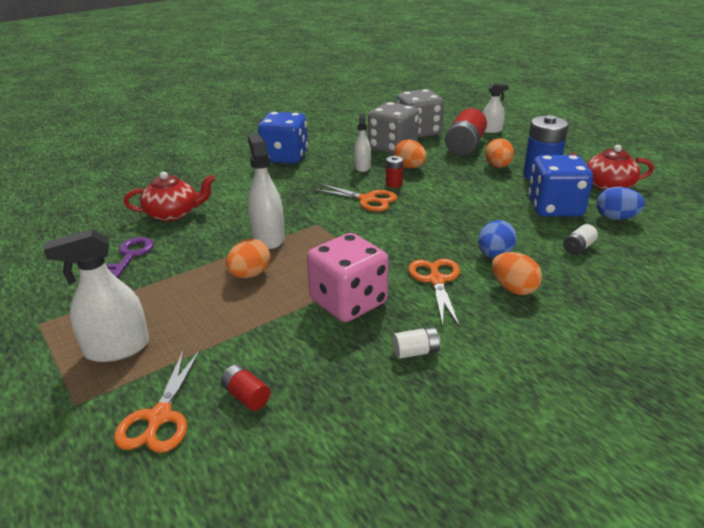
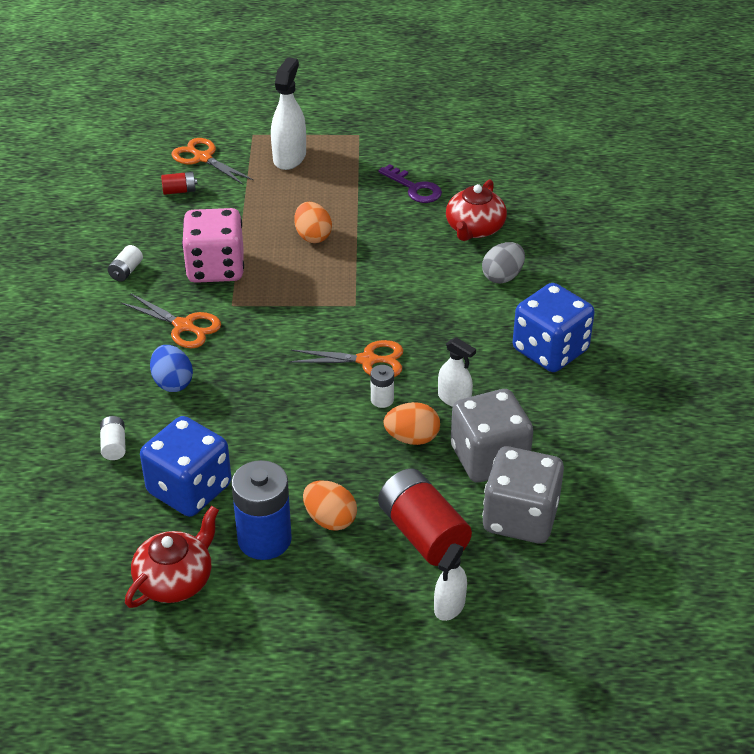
camera: 125 degrees right, 10 degrees up
(225, 188) = (502, 276): none -> grey egg
(268, 238) = (362, 266): white spray bottle -> none
(367, 199) = (367, 360): orange scissors -> orange scissors turned 150 degrees counterclockwise
(394, 184) = (382, 400): red battery -> white battery
(513, 289) = (120, 361): orange egg -> none
(616, 218) = (117, 521): blue egg -> none

